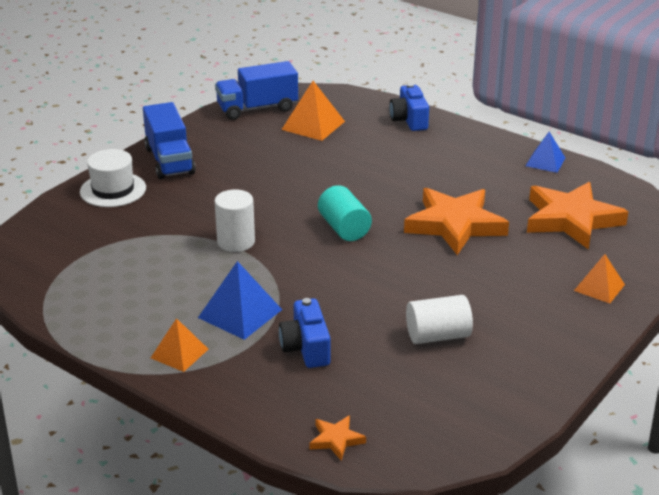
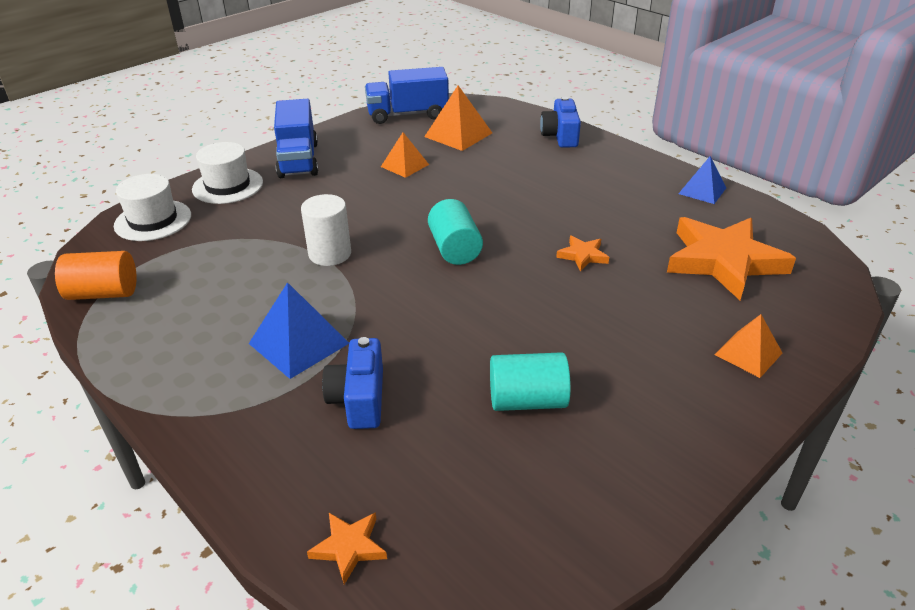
camera: 10 degrees right, 5 degrees up
(49, 291) = (103, 293): none -> orange cylinder
(58, 226) = (153, 220): none -> white hat
(179, 353) = (206, 389): orange pyramid -> orange pyramid (404, 165)
(438, 336) = (527, 400): white cylinder -> turquoise cylinder
(454, 225) = (582, 255): orange star -> orange star, size x0.43

